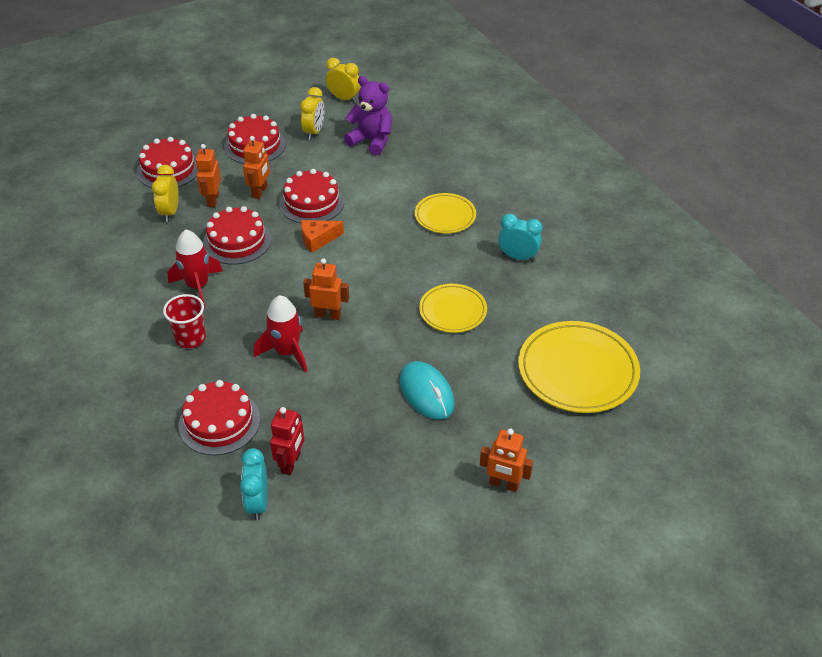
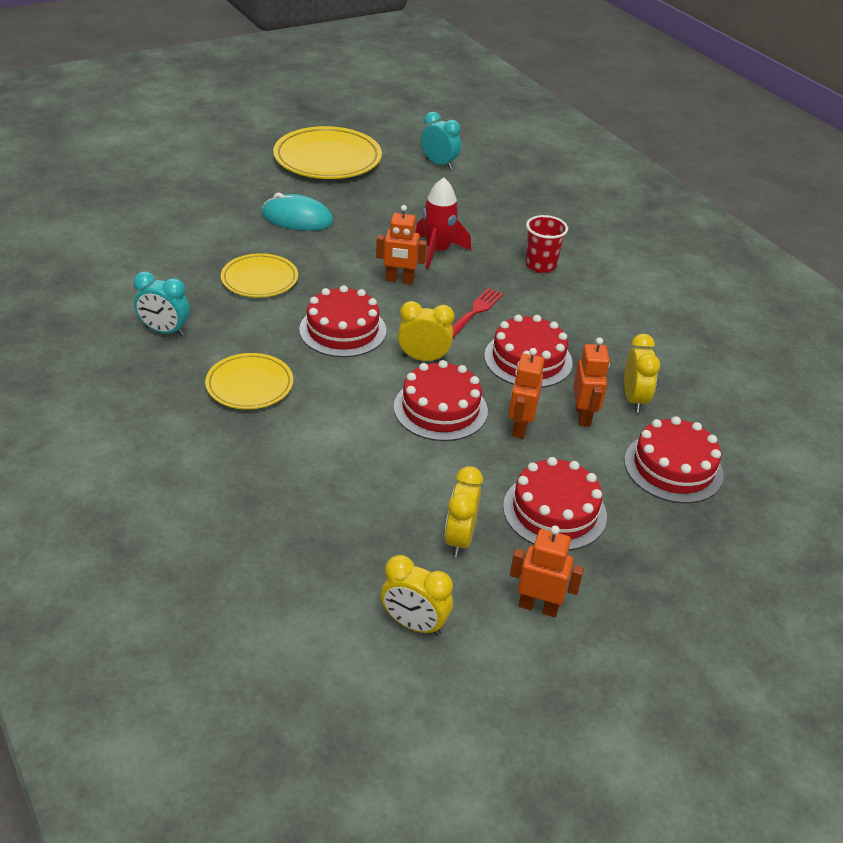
camera: 175 degrees right, 5 degrees down
(198, 286) = (554, 311): red rocket -> none
(219, 422) = (487, 207): red cake -> red cake (343, 330)
(258, 503) = (439, 164): turquoise clock -> turquoise clock turned 45 degrees counterclockwise
(266, 284) = (475, 311): none -> red fork
(291, 463) = (417, 182): red robot -> none
(318, 239) = (423, 358): orange cheese -> yellow clock
(371, 141) = (356, 517): purple teddy bear -> none
(426, 393) = (297, 218): turquoise mouse -> turquoise mouse turned 45 degrees counterclockwise
(503, 484) = (239, 165): orange robot -> orange robot (538, 607)
(577, 371) = (142, 228): yellow plate -> yellow plate (327, 159)

